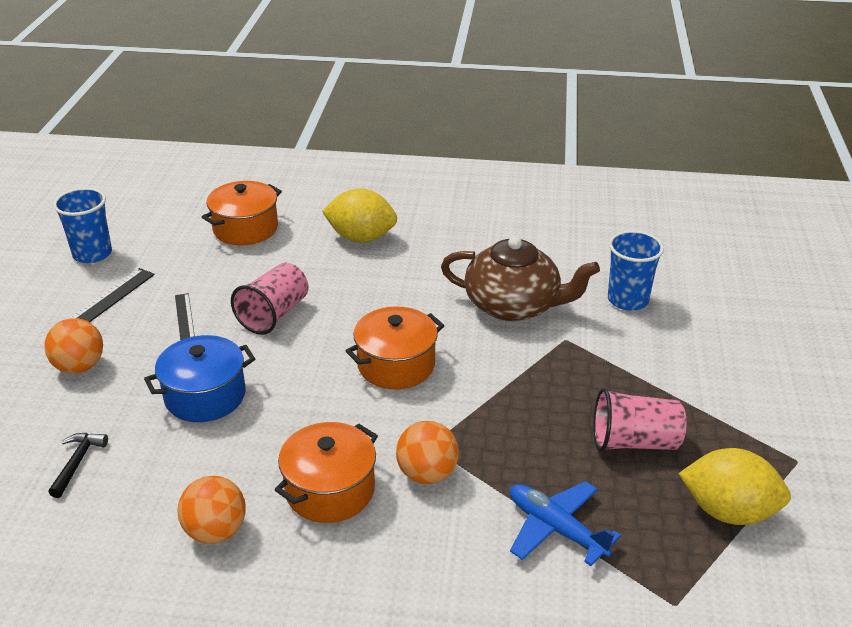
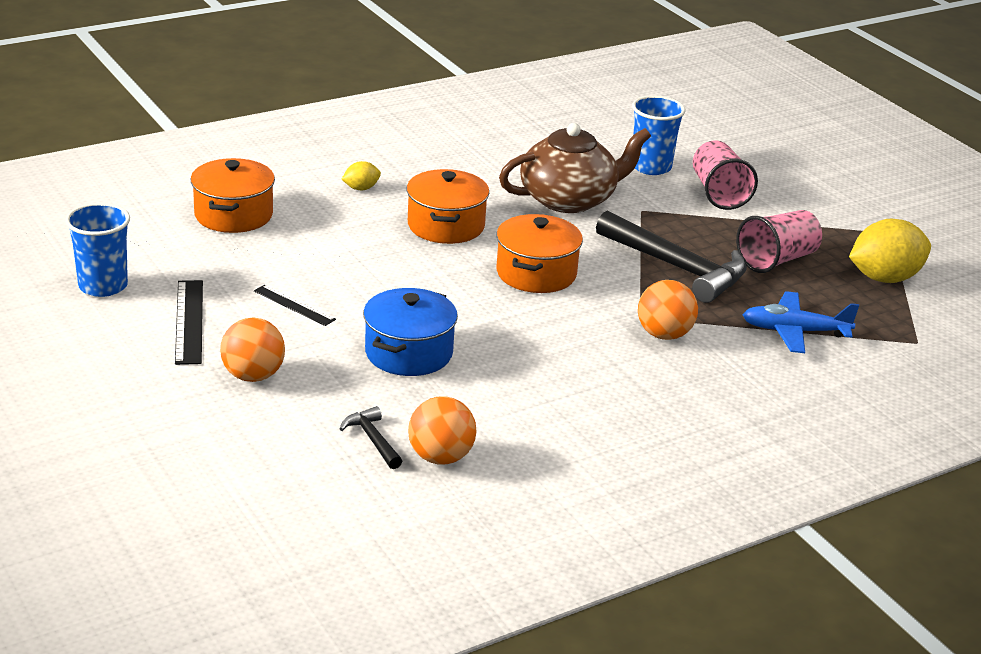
camera: 40 degrees left, 5 degrees down
(216, 531) = (562, 433): orange ball -> orange ball (440, 457)
(274, 314) = (374, 274): pink cup -> pink cup (719, 193)
(330, 490) = (608, 373): orange pot -> orange pot (446, 226)
(361, 238) = (361, 188): yellow lemon -> yellow lemon, size x0.48
(525, 410) = (677, 268): none -> black hammer

